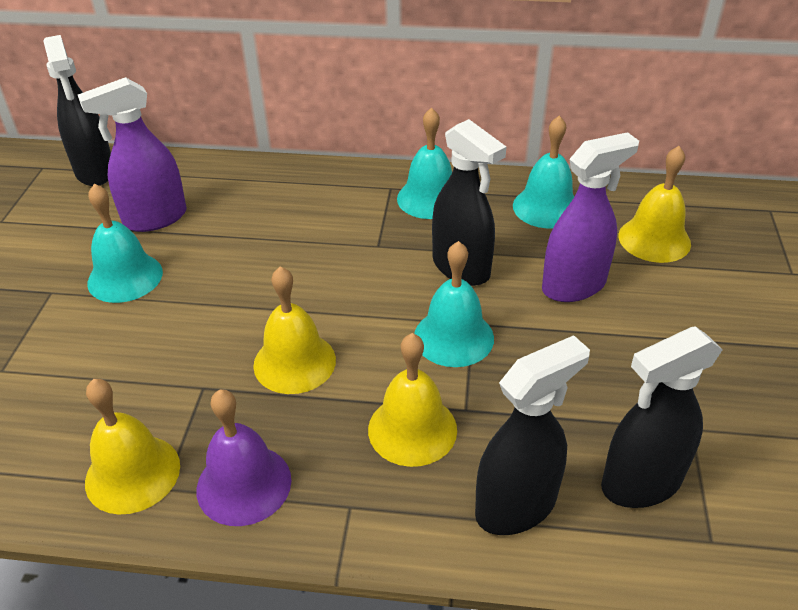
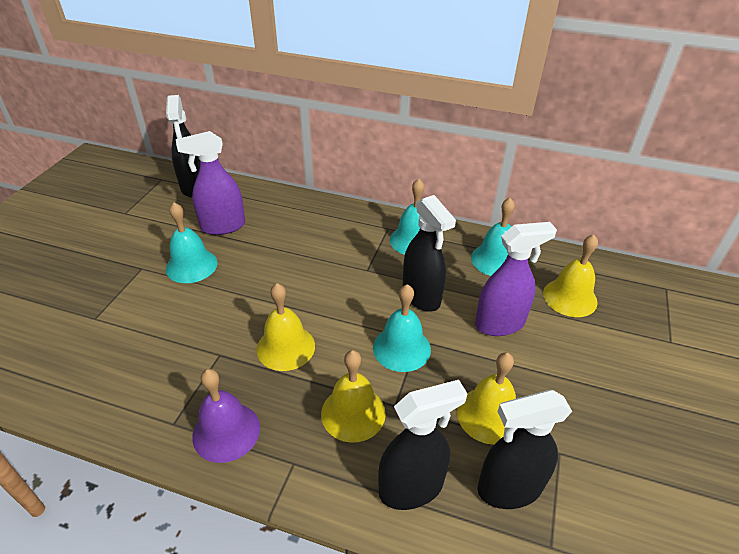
camera: 10 degrees right, 0 degrees up
(132, 473) = (156, 409): yellow bell -> yellow bell (489, 415)

